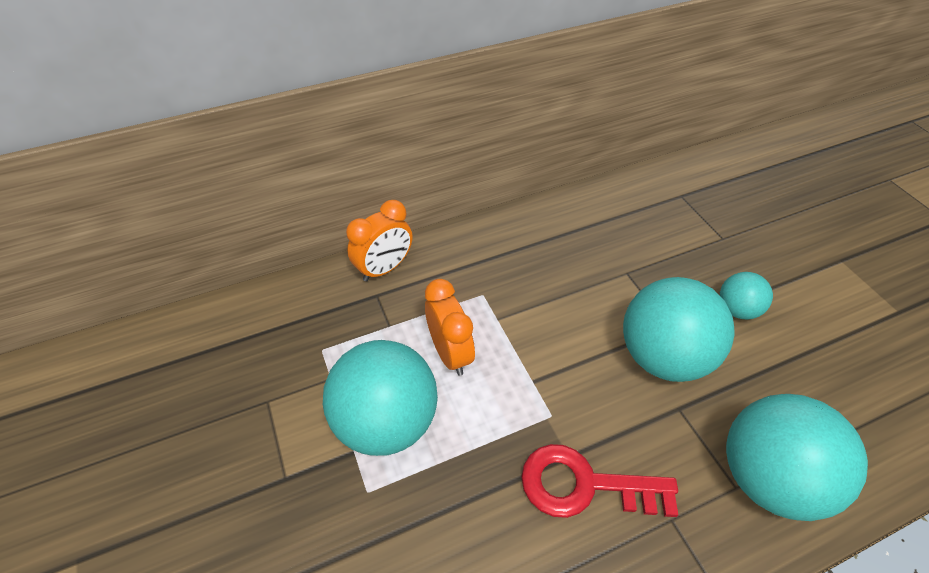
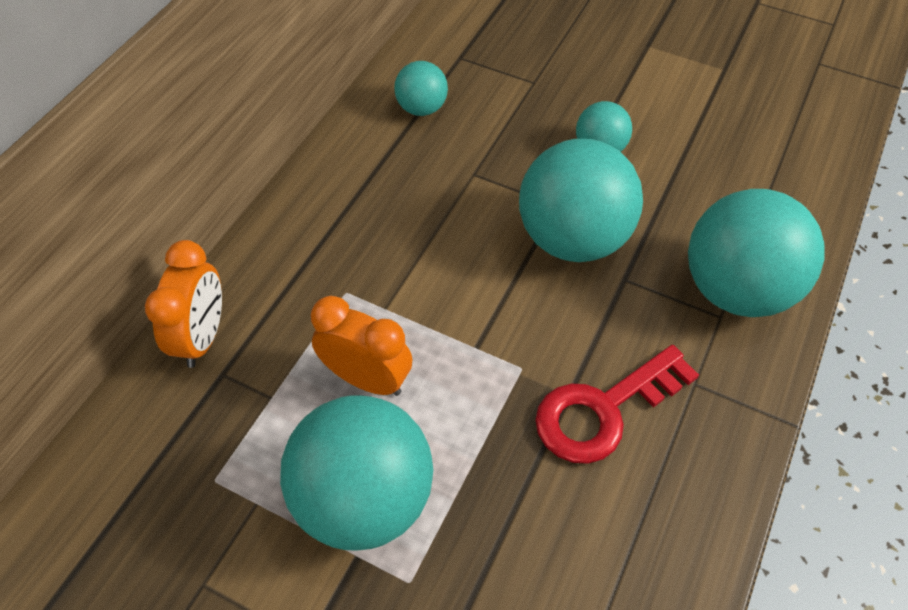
camera: 40 degrees left, 5 degrees up
(626, 213) = (421, 108): none -> turquoise ball

